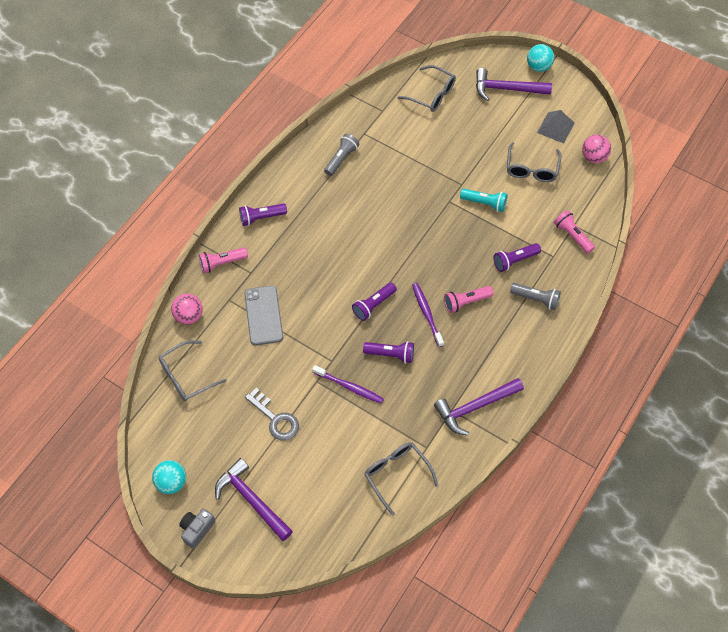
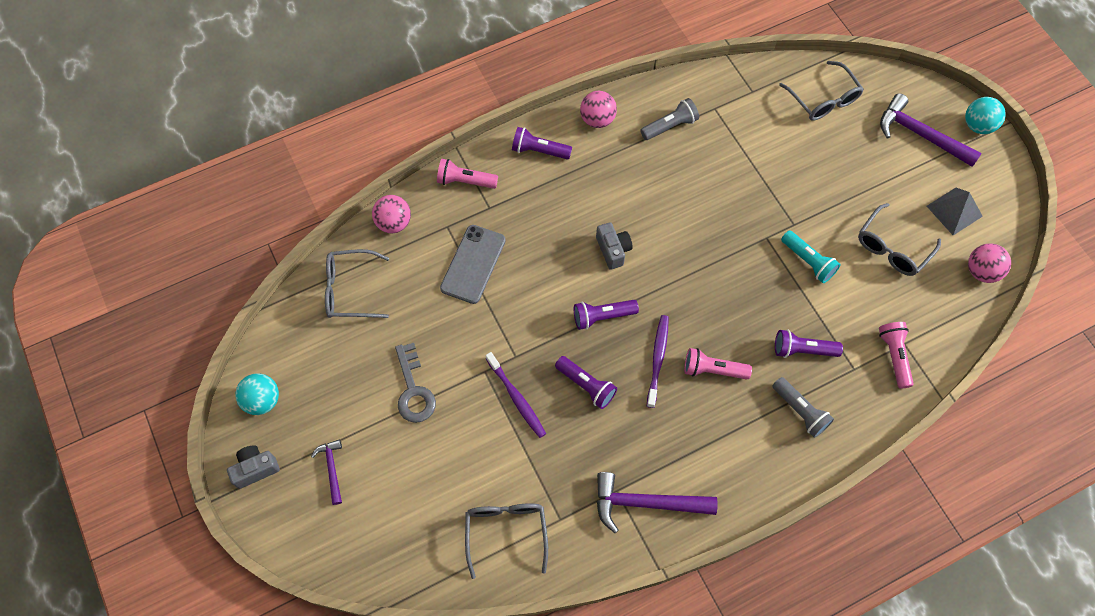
camera: 30 degrees right, 5 degrees up
(252, 500) = (332, 469): purple hammer -> purple hammer, size x0.54
(289, 178) = (597, 119): none -> pink ball
(354, 258) = (613, 250): none -> grey camera

